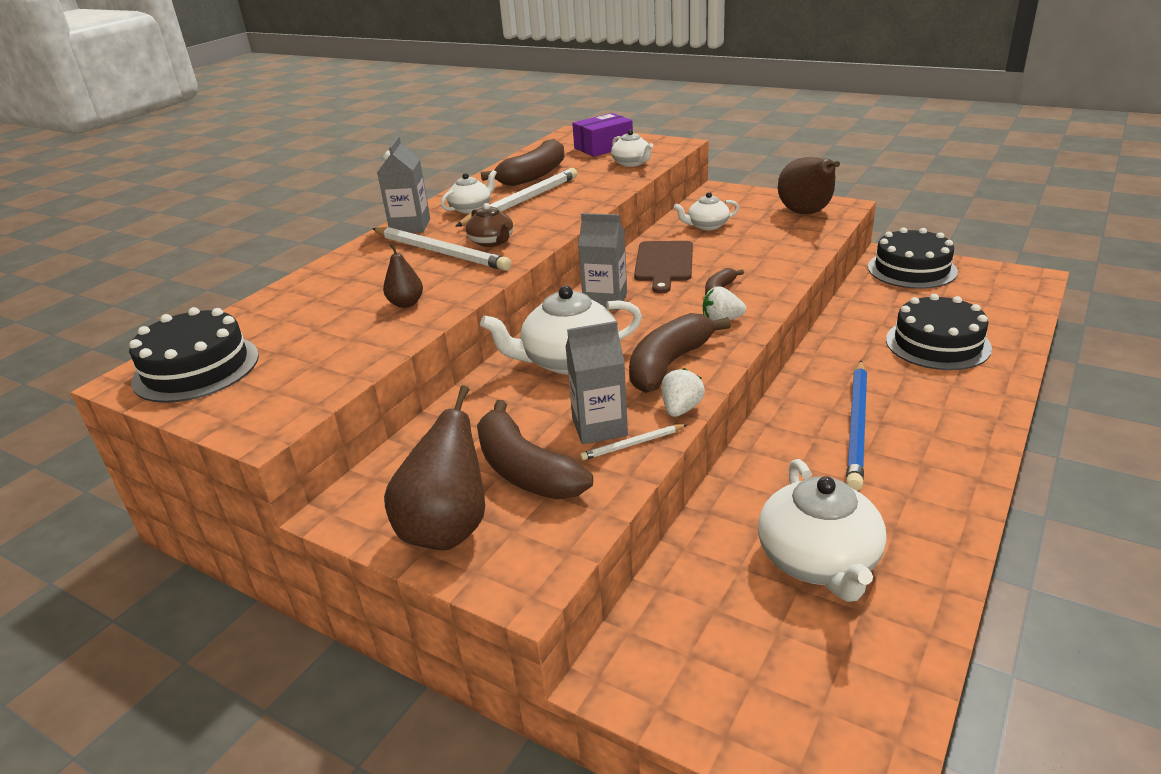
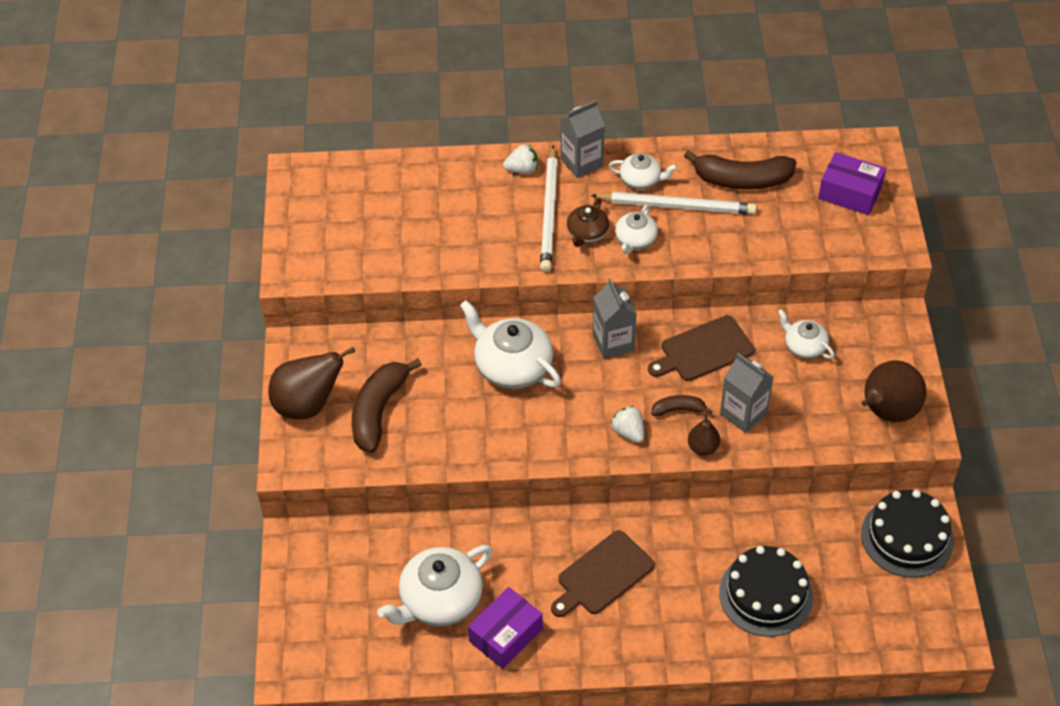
camera: 55 degrees right, 20 degrees up
(196, 368) = (323, 193): black cake -> none
(406, 303) = (462, 244): brown pear -> brown pear (703, 447)
(599, 427) = (444, 425): grey carton -> grey carton (743, 413)
(632, 163) = (820, 237): white teapot -> white teapot (635, 240)
(632, 444) = (437, 452): white pencil -> none
(669, 364) = (544, 428): brown banana -> none
(681, 409) = (491, 460): white strawberry -> white strawberry (522, 169)
(857, 426) = (602, 575): blue pencil -> brown cutting board
(906, 522) = (506, 635): none -> purple box

